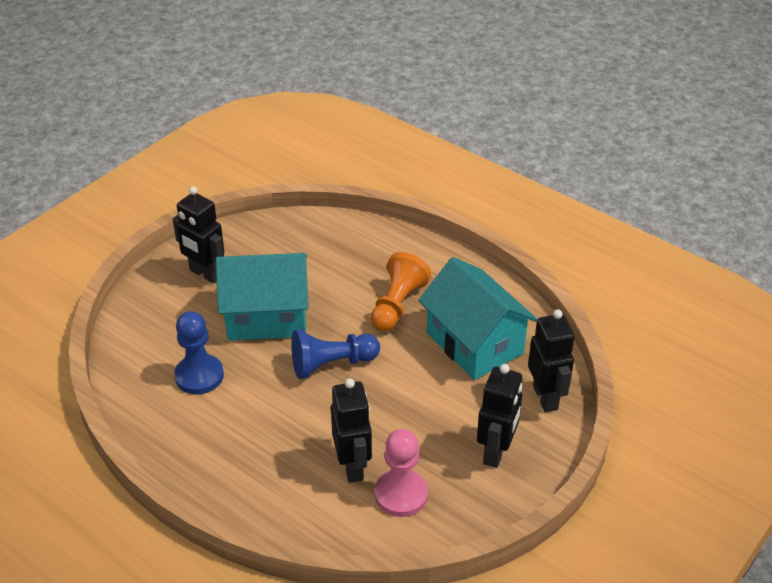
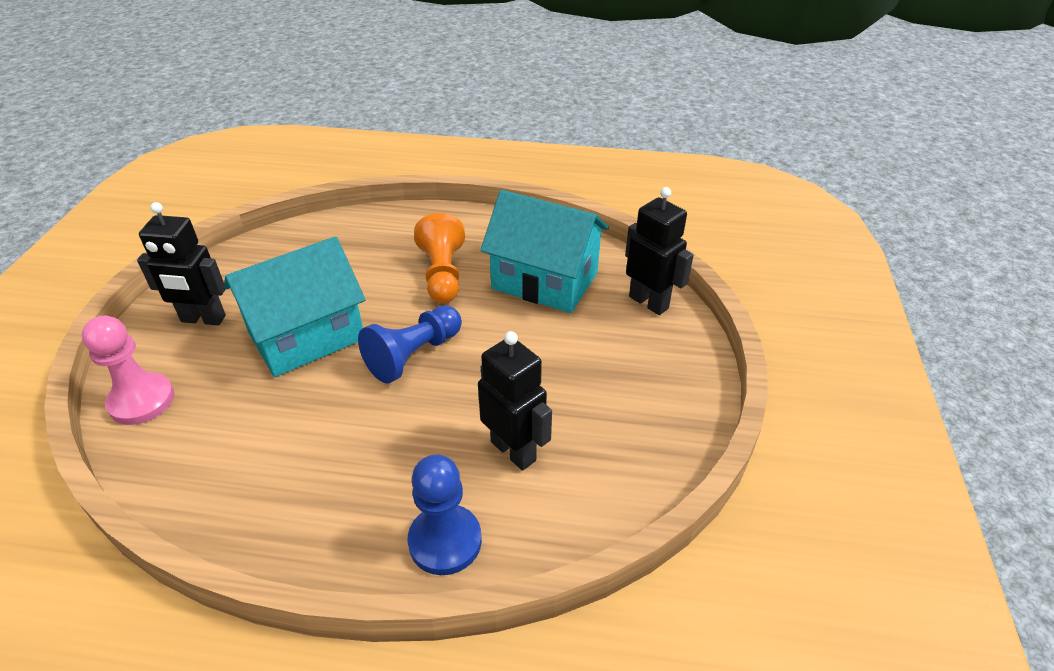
camera: 30 degrees left, 0 degrees up
(199, 376) = (261, 430): blue pawn -> blue pawn (445, 541)
(401, 494) = (587, 457): pink pawn -> pink pawn (141, 400)
(496, 452) = (646, 371): black robot -> none

